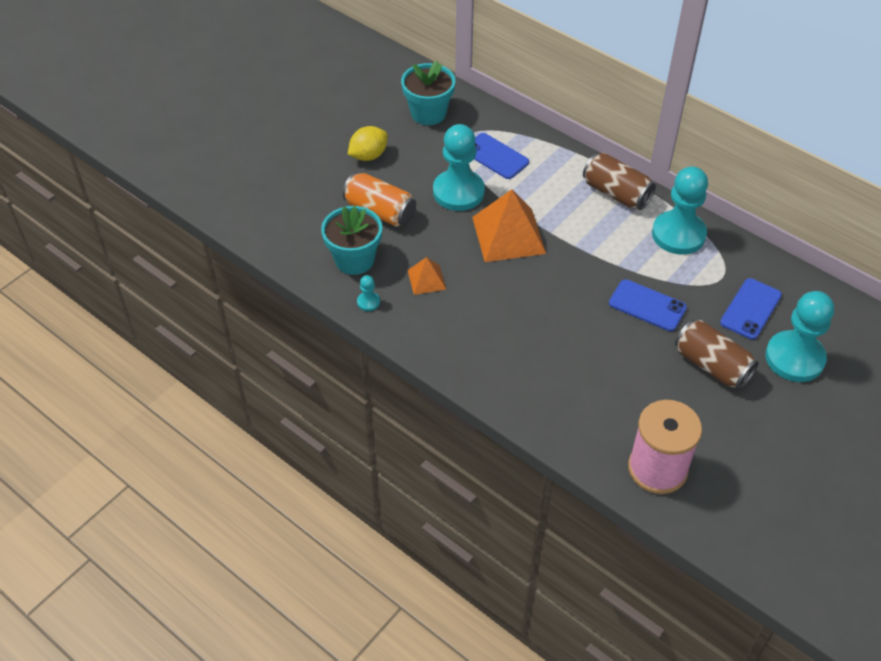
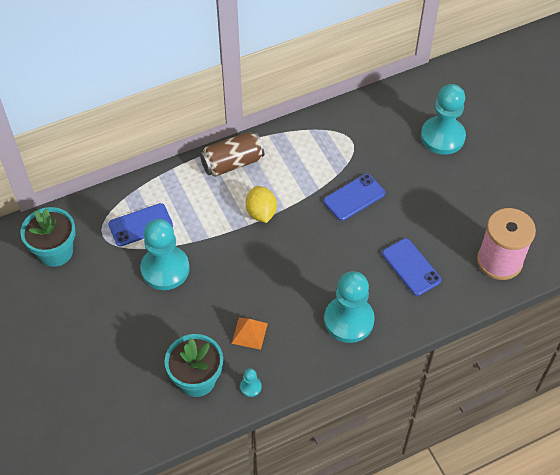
camera: 65 degrees left, 5 degrees up
(368, 156) = (77, 319): yellow lemon -> yellow lemon (261, 213)
(380, 211) = (152, 337): orange can -> none
(508, 235) = (234, 254): orange pyramid -> none
(678, 234) = (296, 145): turquoise pawn -> turquoise pawn (349, 320)
(712, 365) = (427, 186): brown can -> none
(750, 309) = (388, 139): blue phone -> blue phone (411, 267)

